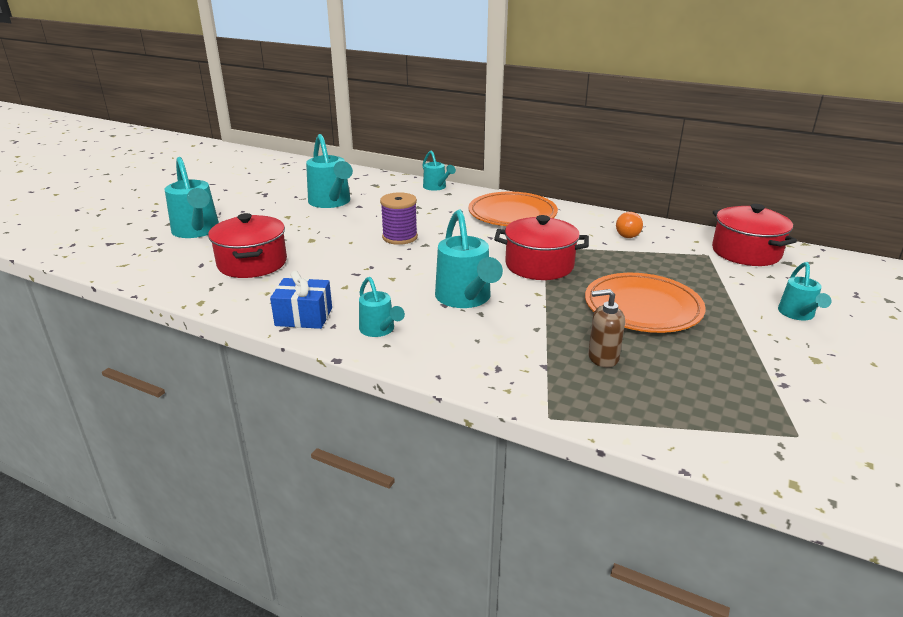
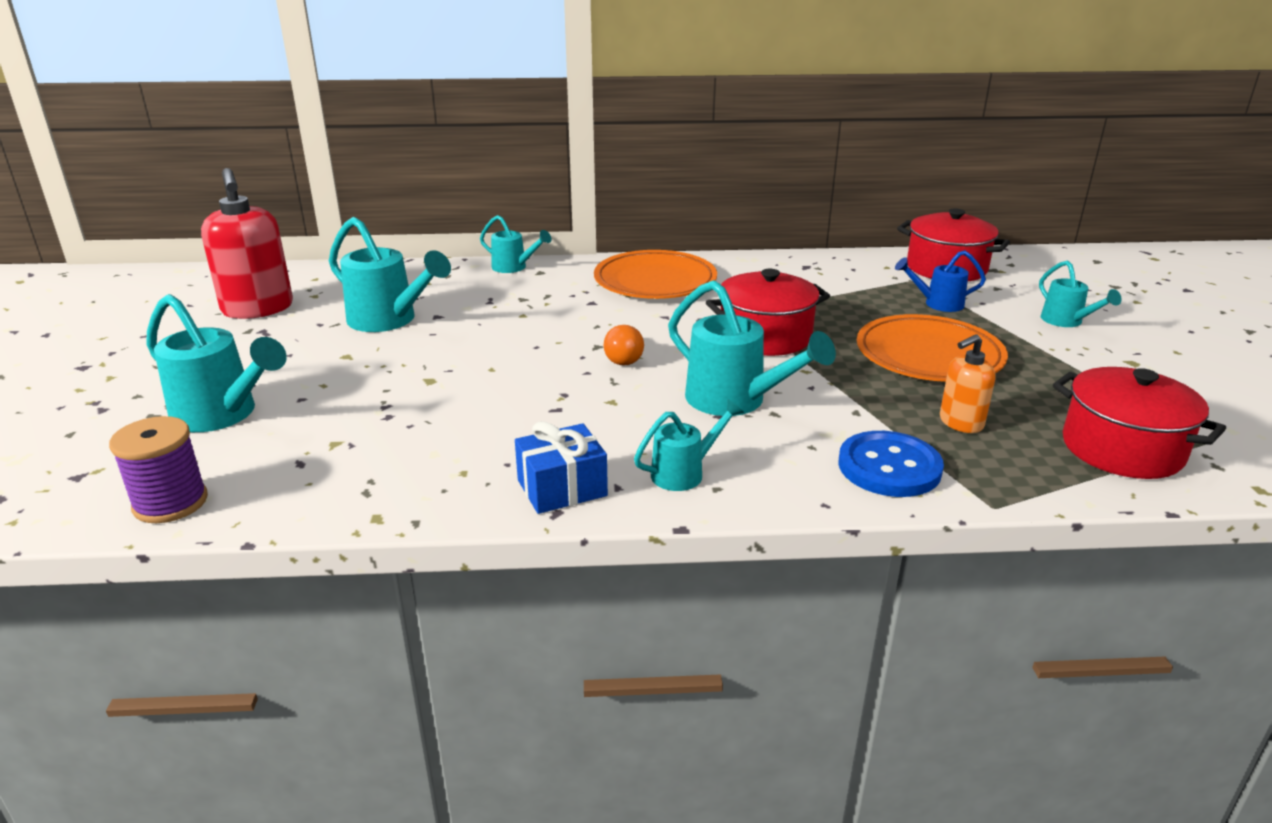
camera: 30 degrees left, 0 degrees up
(252, 263) = (383, 437): red pot -> red pot (1122, 449)
(276, 181) = (258, 309): none -> red soap dispenser
(379, 330) = (684, 473): turquoise watering can -> turquoise watering can turned 60 degrees counterclockwise
(400, 237) = (551, 345): purple spool -> purple spool (170, 503)
(511, 368) = (889, 467): none -> blue button
(602, 358) = (960, 423): brown soap dispenser -> orange soap dispenser
(629, 234) = (813, 275): orange light bulb -> orange light bulb (624, 358)
(701, 275) = (938, 304): none -> blue watering can

